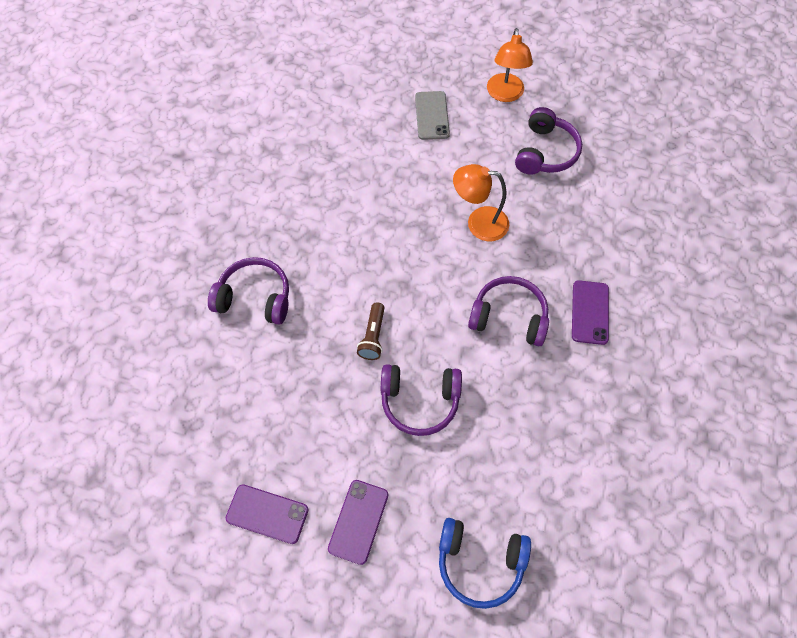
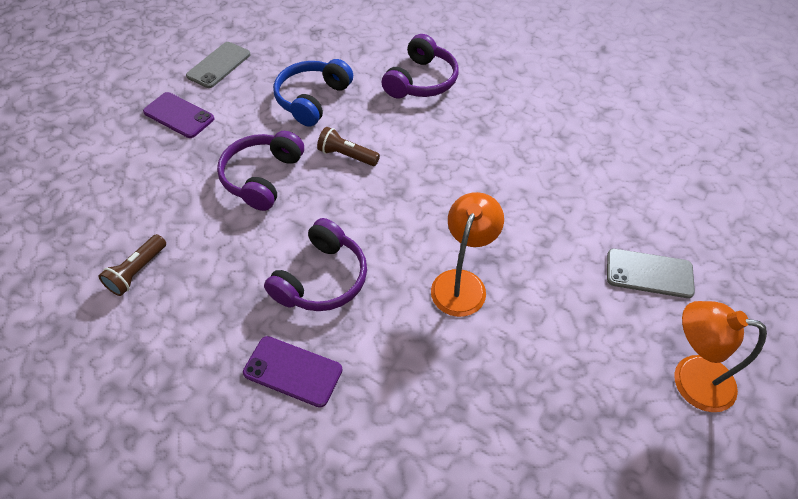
camera: 105 degrees right, 10 degrees down
(267, 514) = (219, 65): purple phone -> grey phone
(480, 562) = (91, 187): blue headphones -> blue headphones (312, 99)
(545, 152) = (569, 402): purple headphones -> none
(554, 464) = (137, 271): none -> brown flashlight

